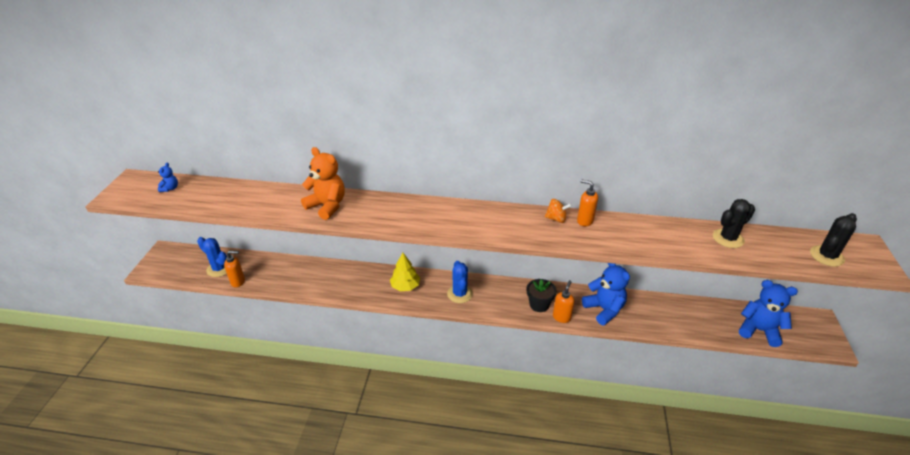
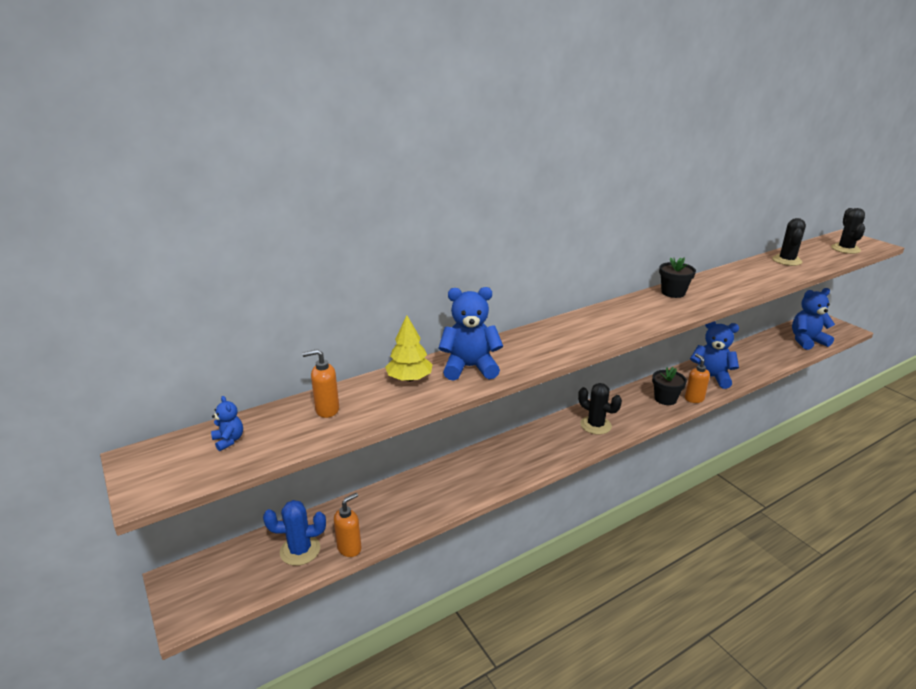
camera: 40 degrees left, 10 degrees down
(327, 206) = (469, 367): orange teddy bear -> blue teddy bear
(405, 286) = (540, 446): yellow tree -> yellow tree (409, 379)
(460, 294) = (595, 425): blue cactus -> black cactus
(556, 219) = (673, 293): orange spinning top -> black flower pot
(584, 221) = (692, 286): orange soap dispenser -> orange soap dispenser (327, 410)

